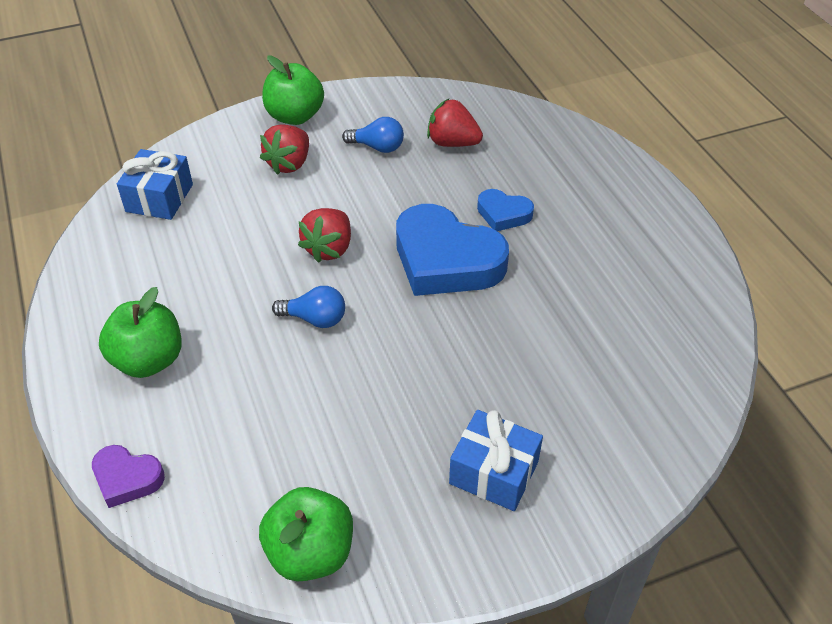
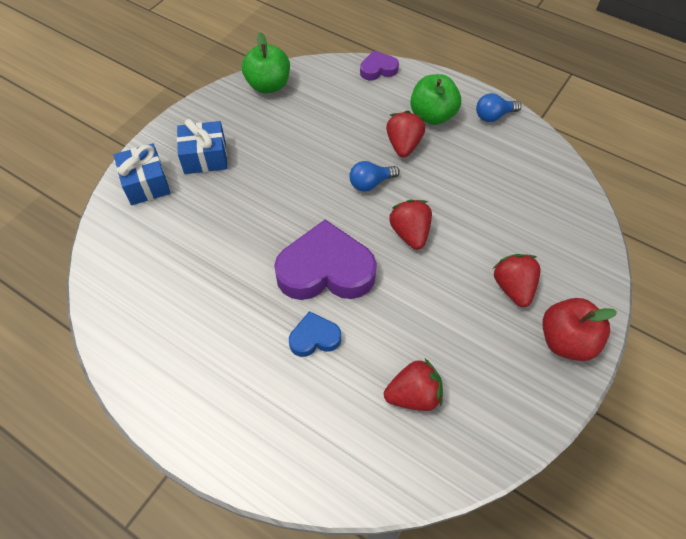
camera: 145 degrees right, 10 degrees up
(159, 198) = (558, 206): blue gift -> blue gift (146, 184)
(228, 342) = (403, 145): none -> red strawberry
(295, 116) = (566, 341): green apple -> red apple
(377, 147) = (468, 348): blue light bulb -> blue light bulb (493, 116)
(446, 260) = (326, 270): blue heart -> purple heart

